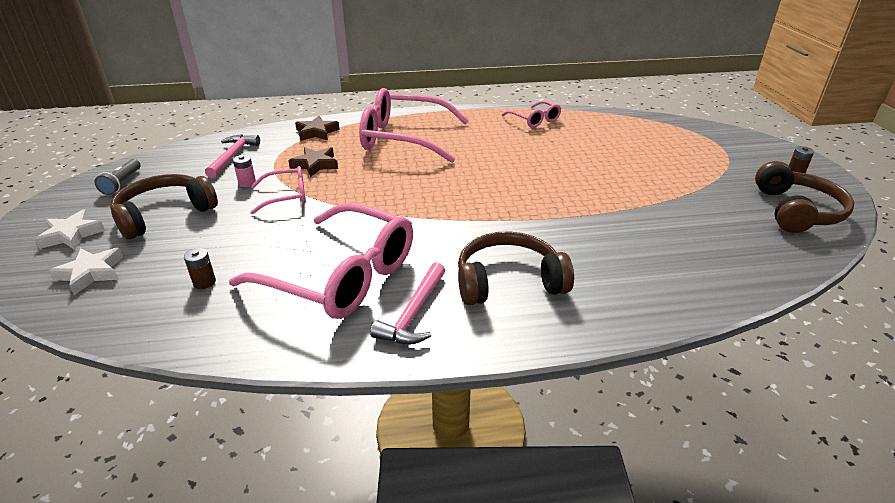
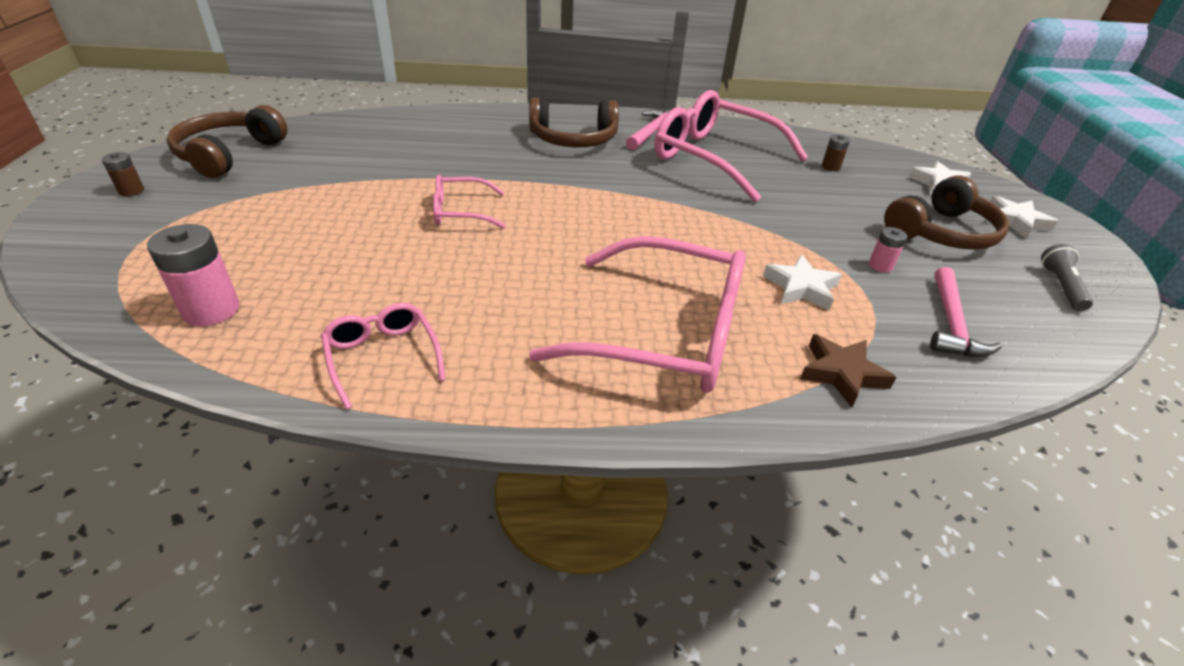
camera: 175 degrees left, 5 degrees up
(286, 196) = (812, 239): pink glasses -> pink glasses (461, 212)
(315, 165) = (801, 287): brown star -> white star
(632, 126) = (211, 310): none -> pink battery

